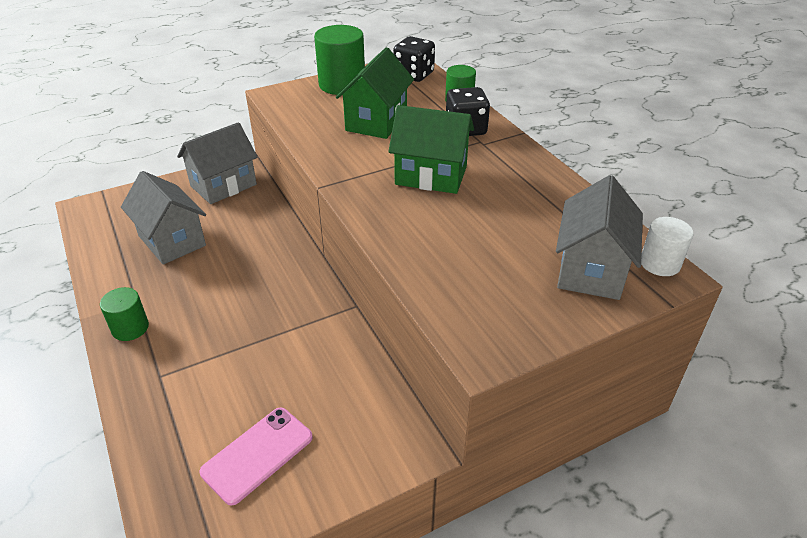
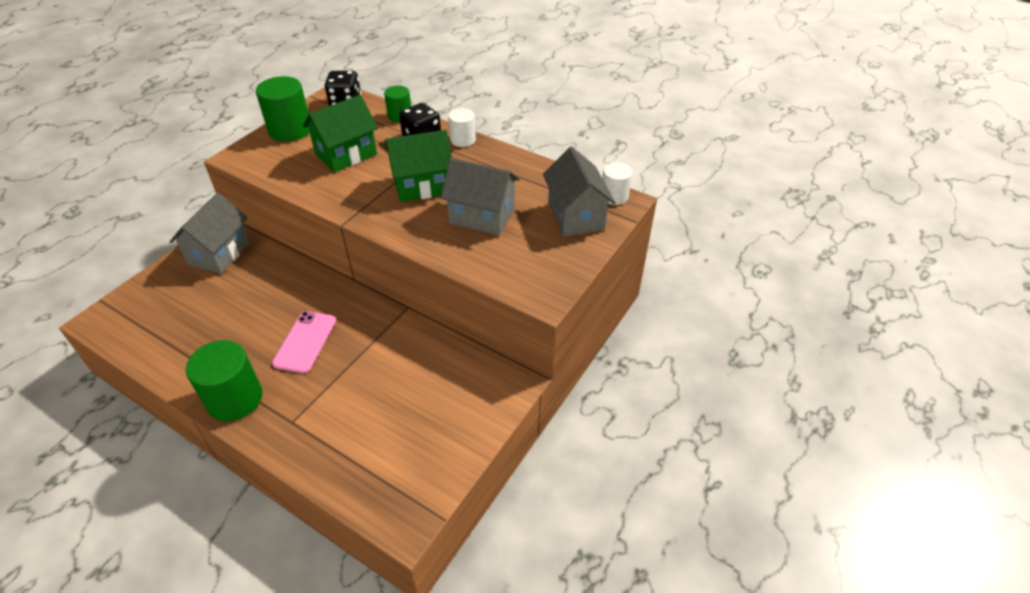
camera: 30 degrees left, 5 degrees up
(130, 328) = (235, 399): green cylinder -> green cylinder, size x1.69
(172, 241) = (211, 317): grey house -> grey house (482, 216)
(257, 454) = (412, 437): pink phone -> pink phone (305, 342)
(376, 121) = (346, 154): green house -> green house turned 60 degrees clockwise
(510, 142) = (463, 140): none -> white cylinder

